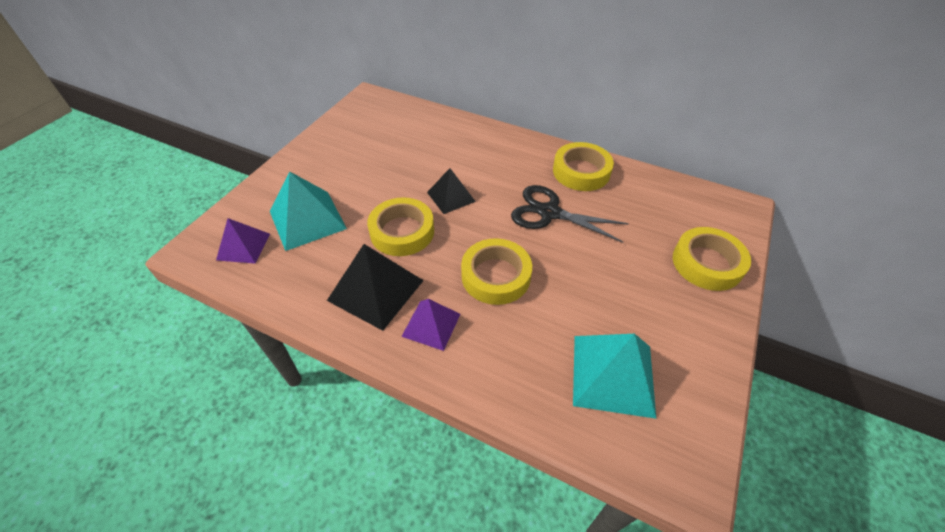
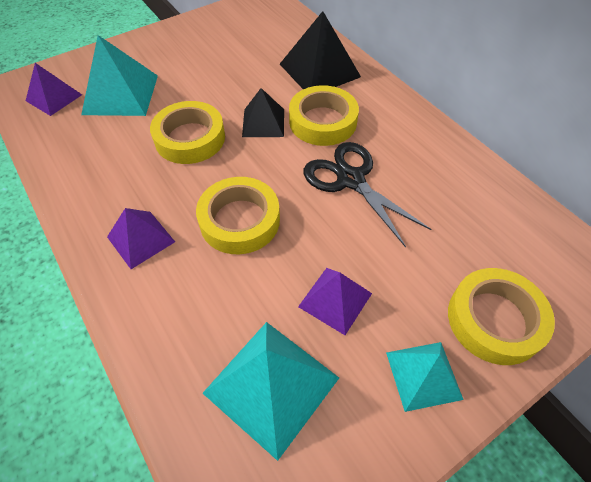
camera: 30 degrees right, 5 degrees up
(376, 290) = (122, 183): black pyramid -> black pyramid (320, 70)
(581, 171) = (425, 149): yellow tape -> yellow tape (322, 121)
(606, 298) = (335, 300): none -> purple pyramid
(695, 317) = (423, 375): none -> turquoise pyramid

